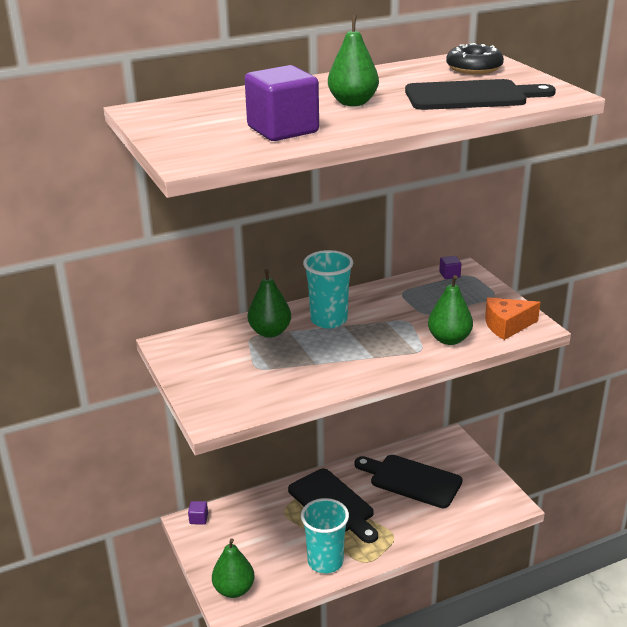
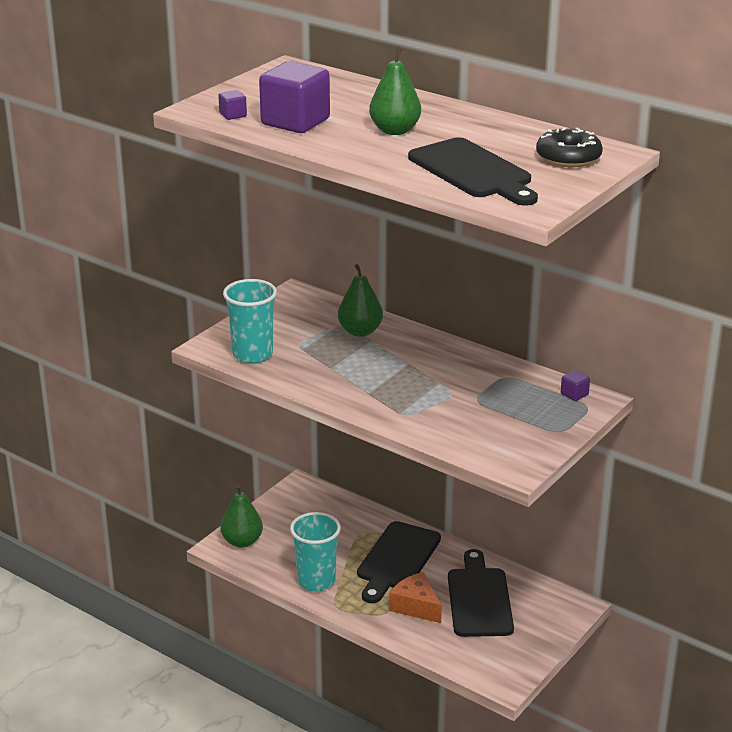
camera: 60 degrees right, 0 degrees up
(198, 519) = (310, 489): purple cube -> purple cube (233, 115)
(328, 320) = (411, 353): turquoise cup -> turquoise cup (252, 354)
(449, 339) = (440, 424): green pear -> none
(507, 326) = (501, 451): orange cheese -> orange cheese (415, 606)

